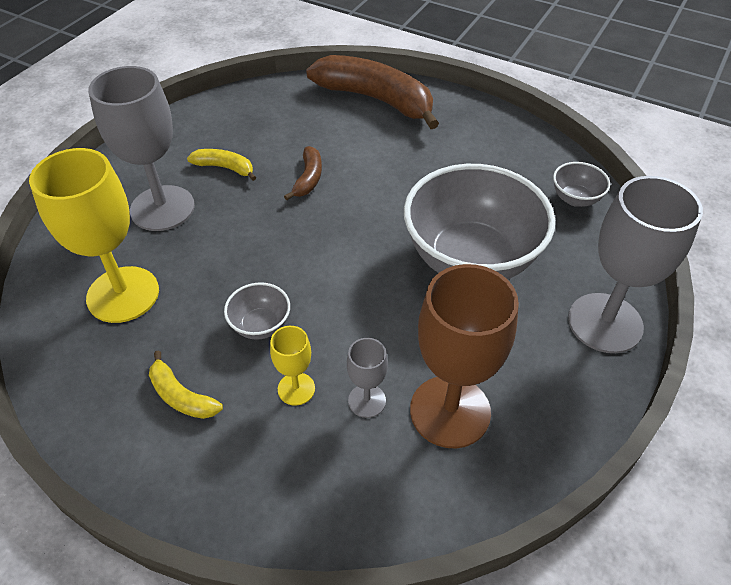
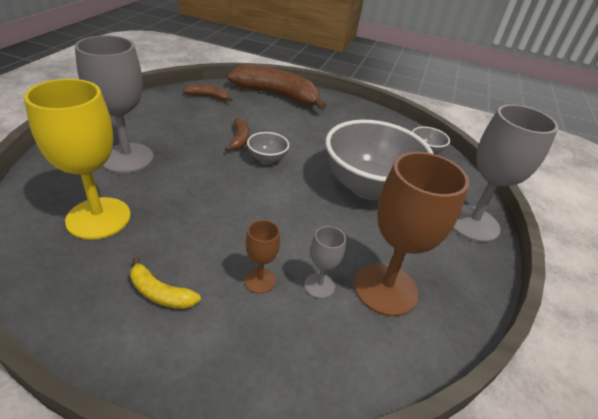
camera: 15 degrees left, 10 degrees down
(225, 168) = (174, 133): yellow banana -> none
(260, 325) = (221, 236): grey bowl -> grey bowl (267, 159)
(278, 105) = (208, 97): none -> brown banana
(296, 389) = (260, 280): yellow goblet -> brown goblet

